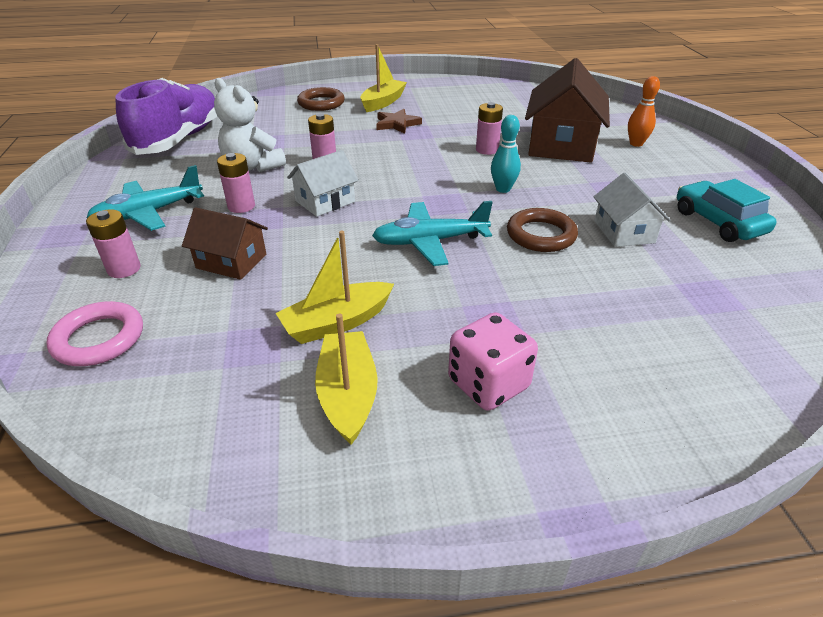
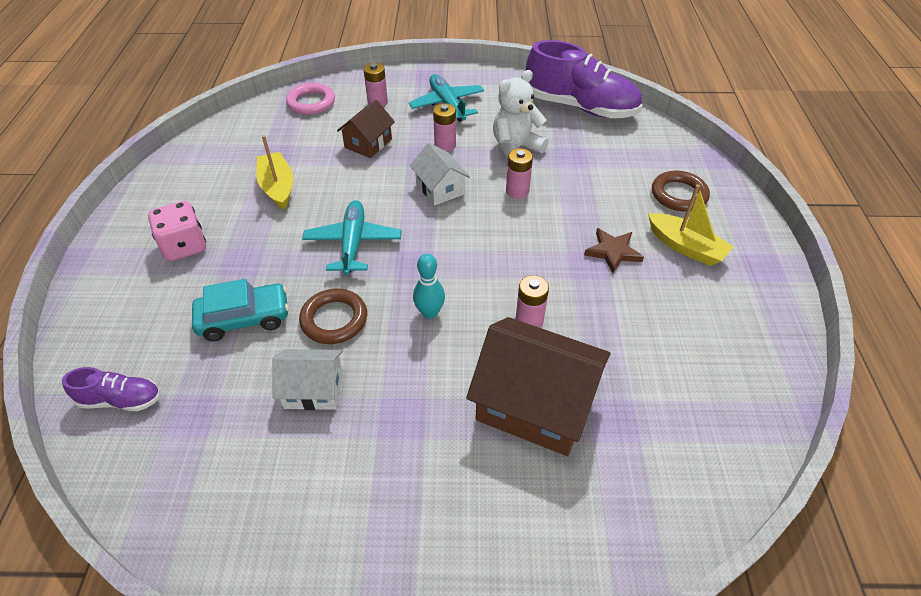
camera: 100 degrees right, 10 degrees up
(348, 394) = (214, 188): yellow boat -> none
(636, 144) = (527, 504): orange bowling pin -> none
(718, 222) = (295, 495): turquoise car -> turquoise car (244, 318)
(742, 352) = (121, 400): none -> purple shoe

